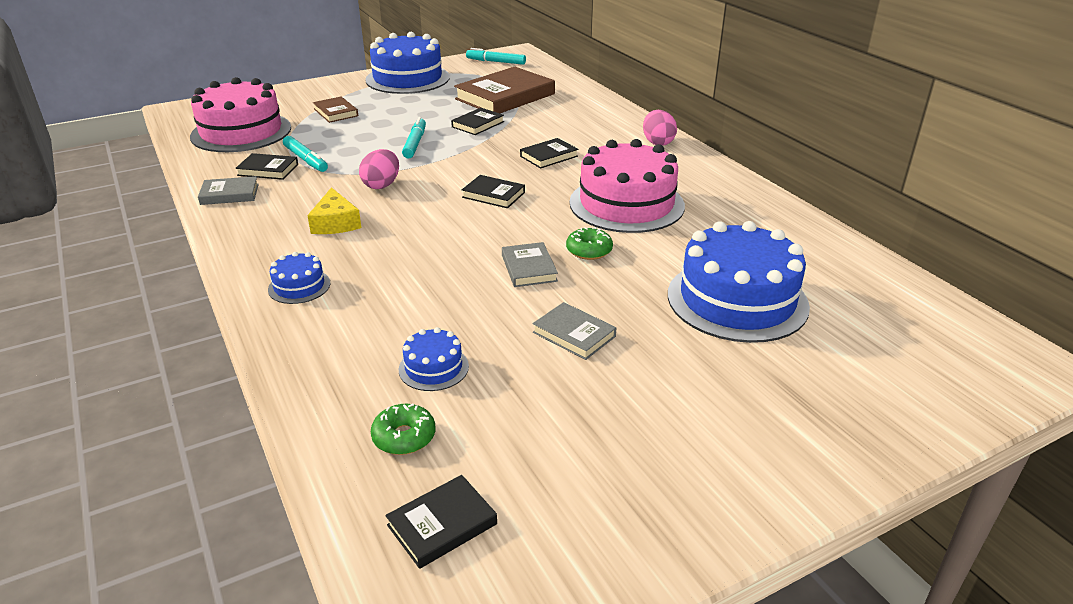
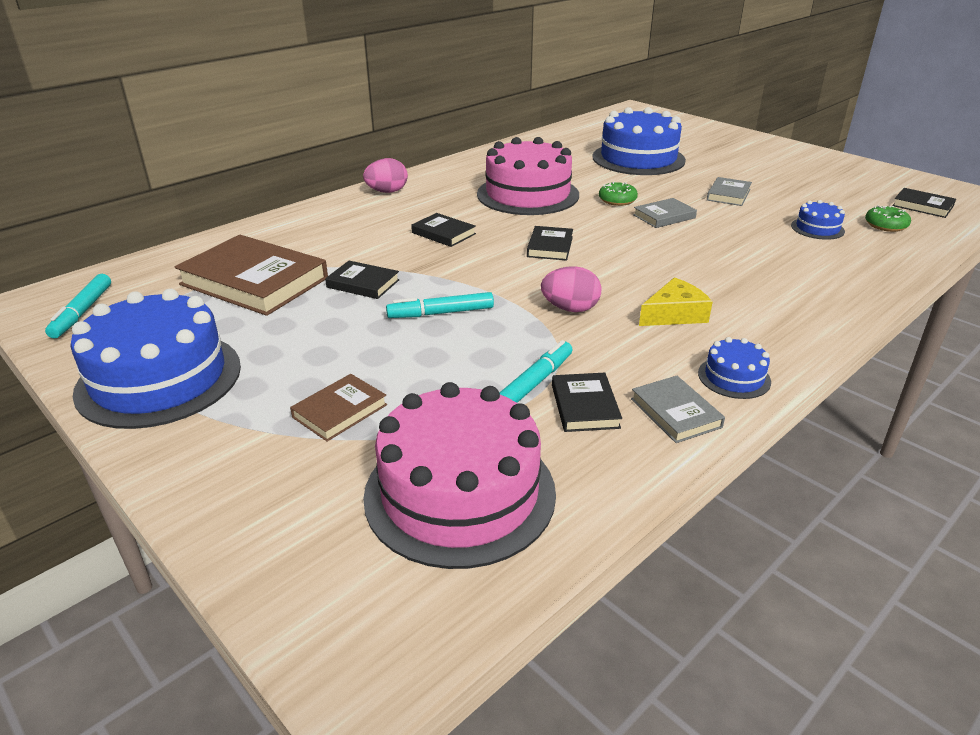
camera: 105 degrees left, 0 degrees up
(299, 286) = (796, 301): blue cake -> blue cake (734, 377)

